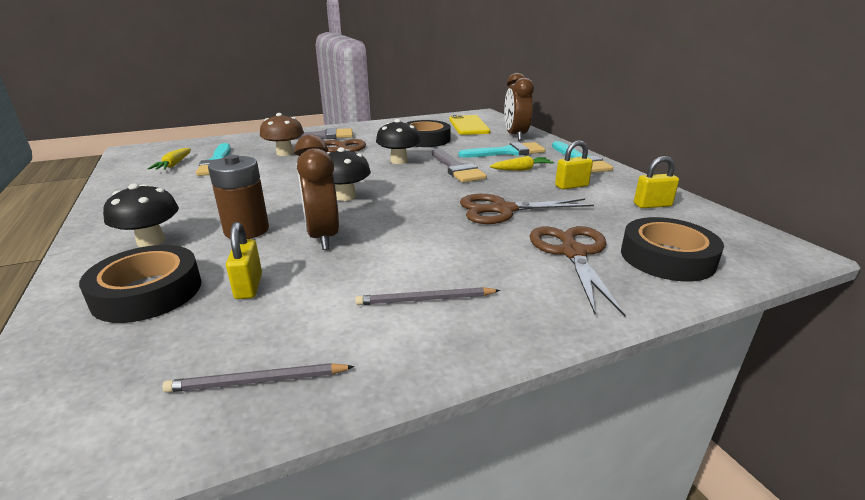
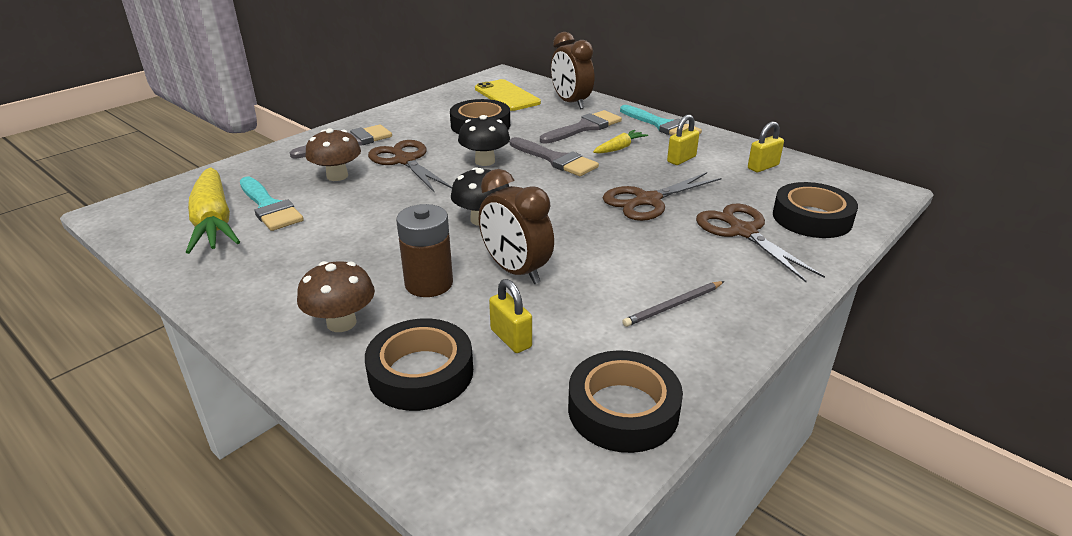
camera: 25 degrees left, 5 degrees up
(151, 241) = (341, 323): black mushroom -> brown mushroom
(174, 165) = (214, 222): yellow carrot -> yellow carrot, size x2.03
(257, 381) = (623, 409): grey pencil -> black tape
(507, 152) = (584, 127): turquoise brush -> grey brush

